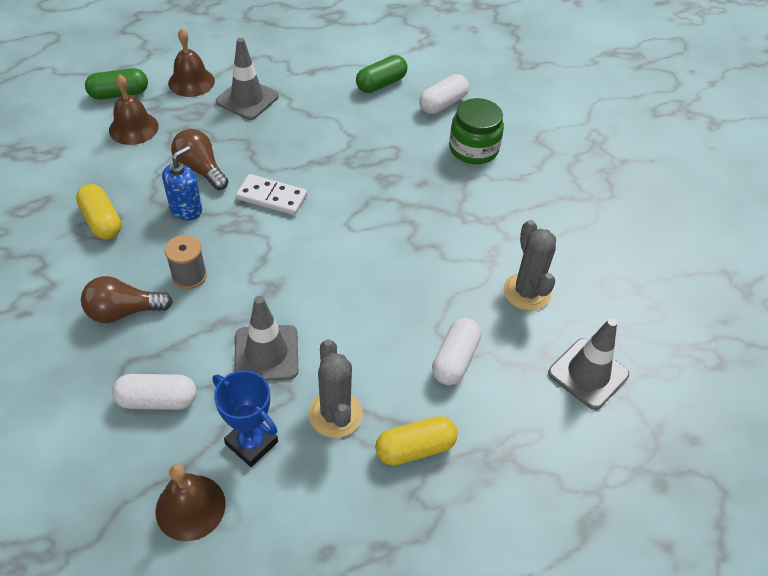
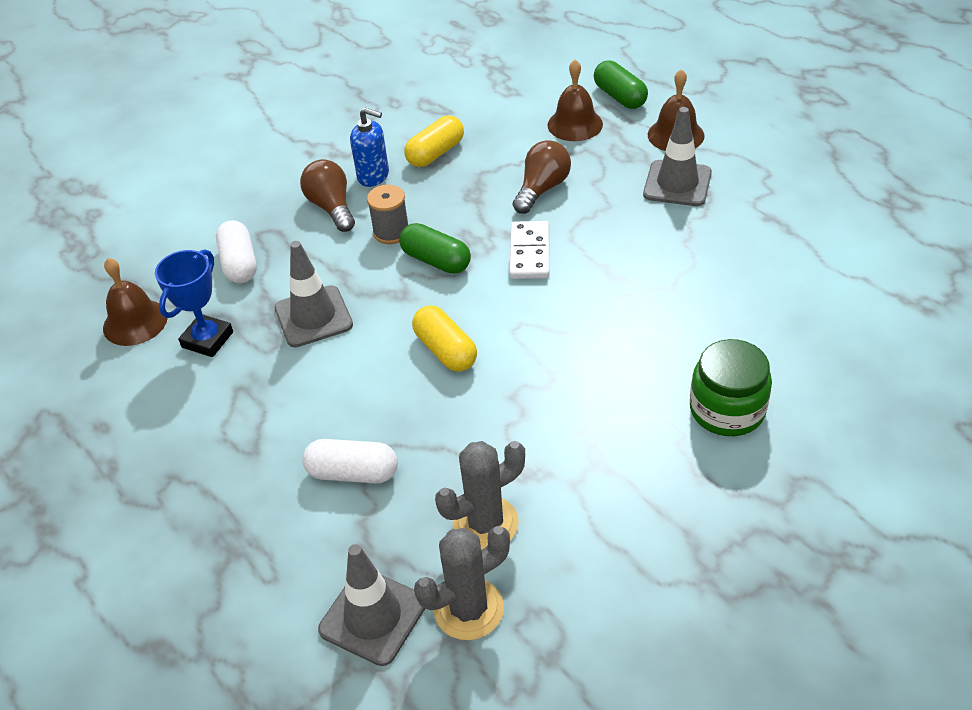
camera: 80 degrees right, 5 degrees down
(186, 209) = (478, 199): blue soap dispenser -> blue soap dispenser (373, 176)
(335, 414) = (254, 390): grey cactus -> grey cactus (468, 609)
(381, 84) = (794, 284): green capsule -> green capsule (436, 260)
(415, 448) = (226, 466): yellow capsule -> yellow capsule (445, 350)
(443, 104) = (799, 356): white capsule -> none

